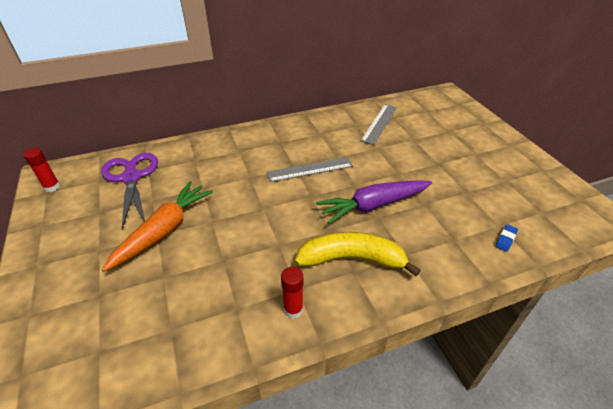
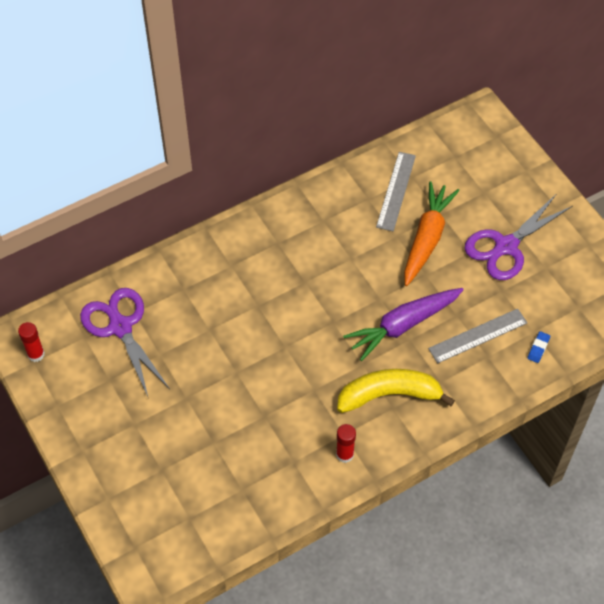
camera: 10 degrees left, 15 degrees up
(164, 230) = (191, 391): orange carrot -> orange carrot (426, 238)
(309, 169) = (323, 283): grey ruler -> grey ruler (477, 335)
(469, 163) = (506, 246): none -> purple scissors

